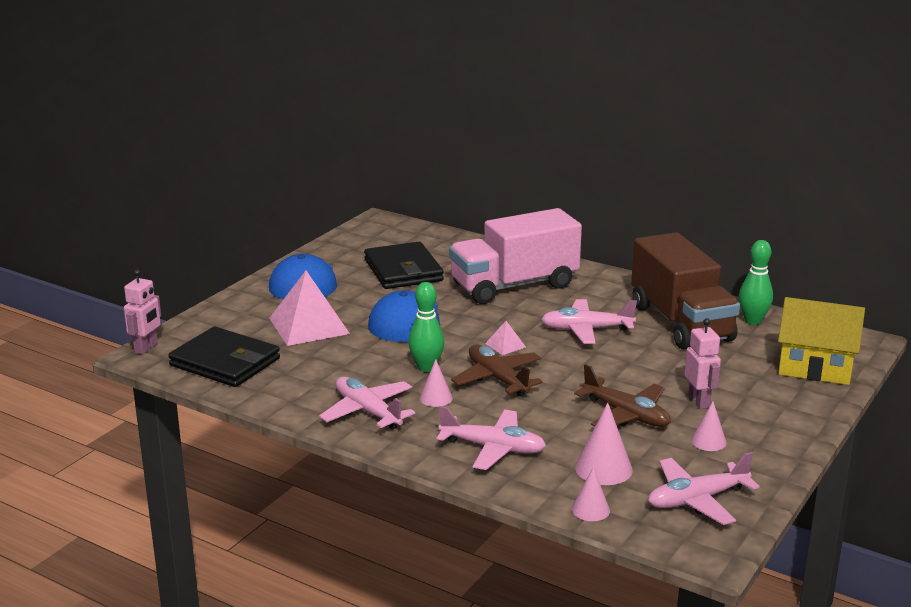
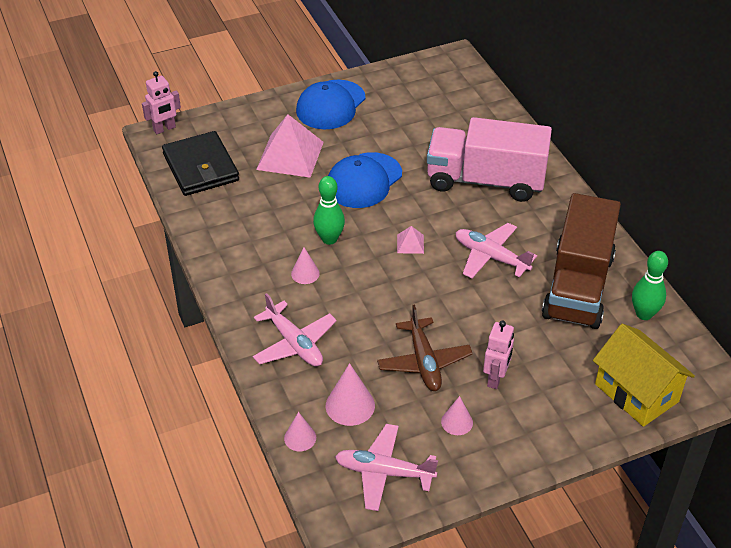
camera: 35 degrees right, 20 degrees up
(368, 411) = (246, 263): pink plane -> none
(403, 270) = (416, 125): black wallet -> none
(498, 379) = (368, 276): brown plane -> none

